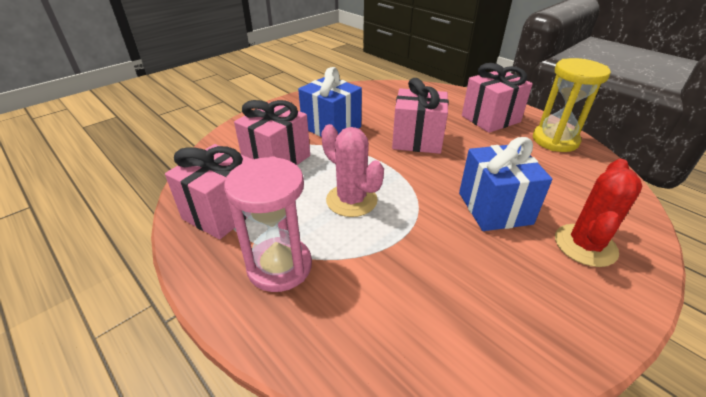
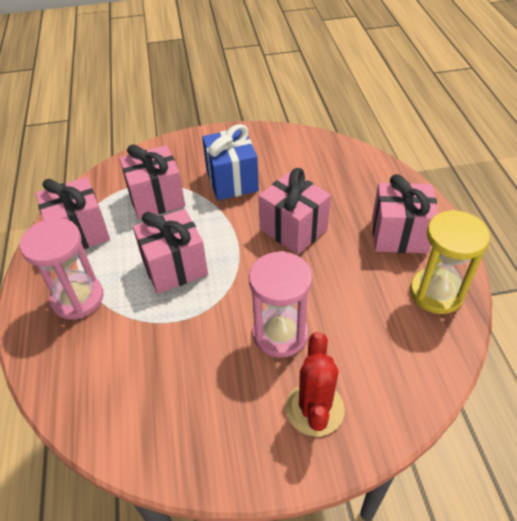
camera: 35 degrees right, 10 degrees up
(351, 200) = (175, 267): pink cactus -> pink gift
(494, 208) = (280, 334): blue gift -> pink hourglass
(585, 245) = (314, 409): red cactus -> red cactus turned 60 degrees counterclockwise

